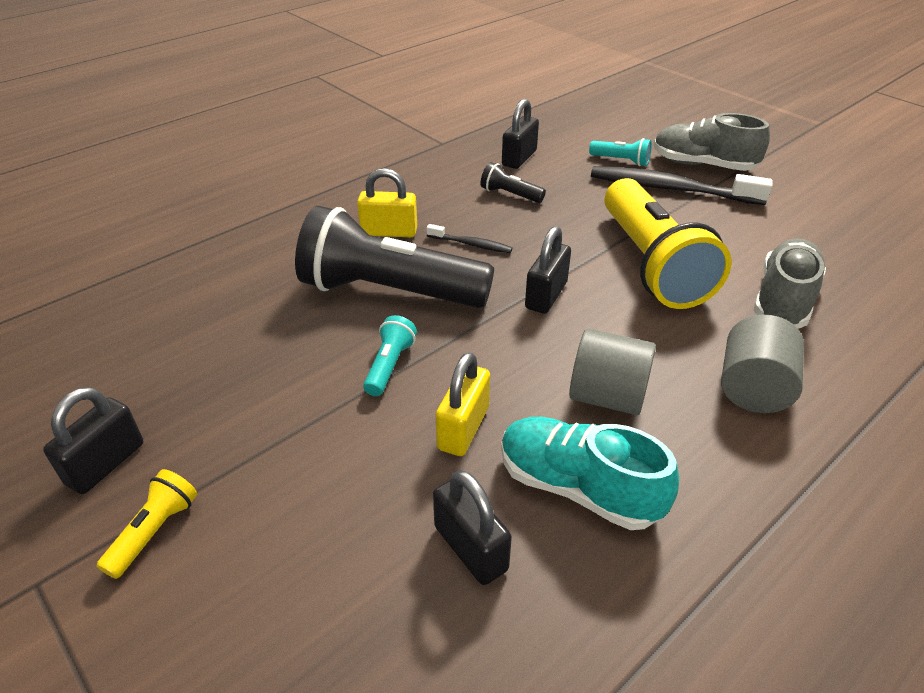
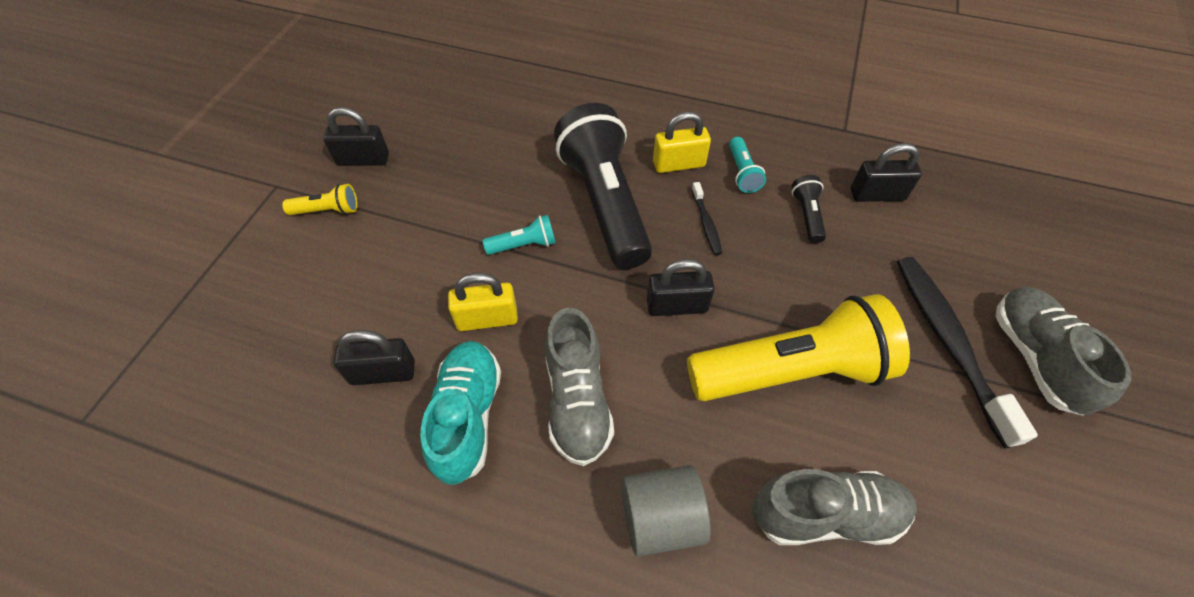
camera: 60 degrees right, 15 degrees up
(389, 232) = (678, 164): yellow padlock -> yellow padlock turned 75 degrees counterclockwise
(470, 548) = (383, 372): black padlock -> black padlock turned 60 degrees clockwise
(607, 396) = (577, 401): grey cylinder -> grey shoe
(621, 161) = (961, 278): turquoise flashlight -> turquoise flashlight (742, 173)
(651, 264) = (791, 371): yellow flashlight -> yellow flashlight turned 150 degrees counterclockwise

